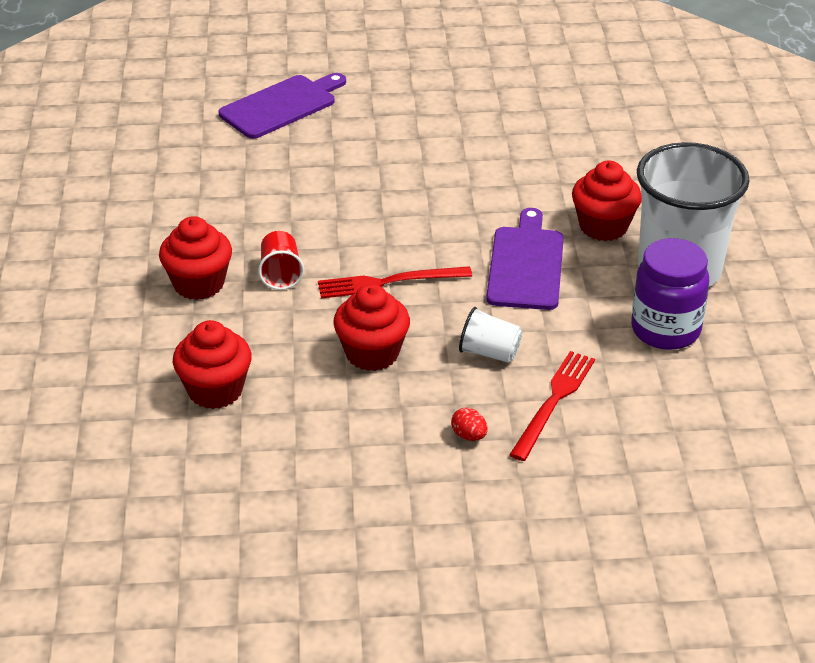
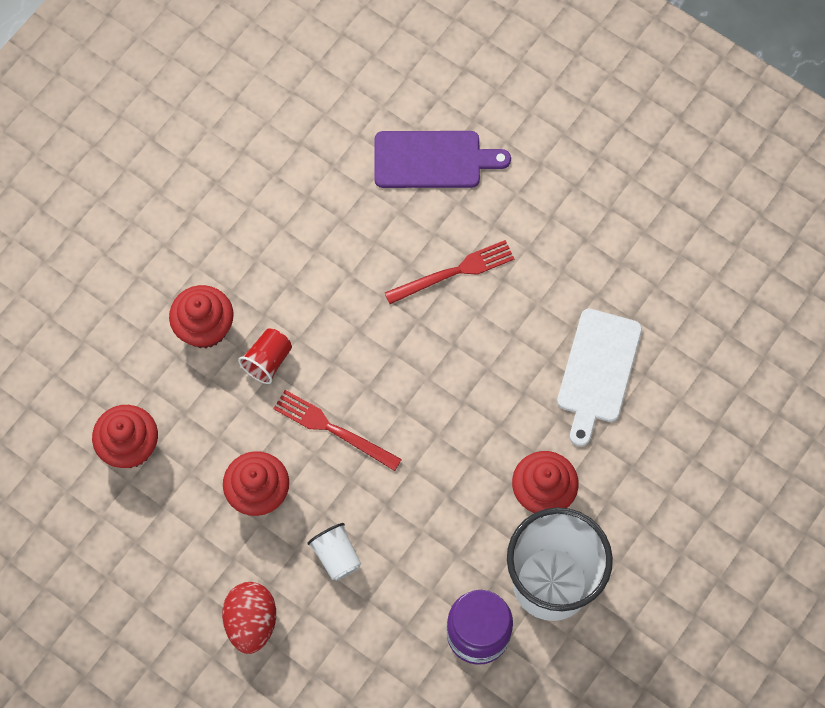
camera: 40 degrees right, 30 degrees up
(469, 436) = (251, 622): red egg -> red egg, size x2.06
(526, 265) = (446, 488): purple cutting board -> none
(553, 402) = (334, 637): red fork -> red fork (454, 272)
(554, 145) = (598, 371): none -> white cutting board

